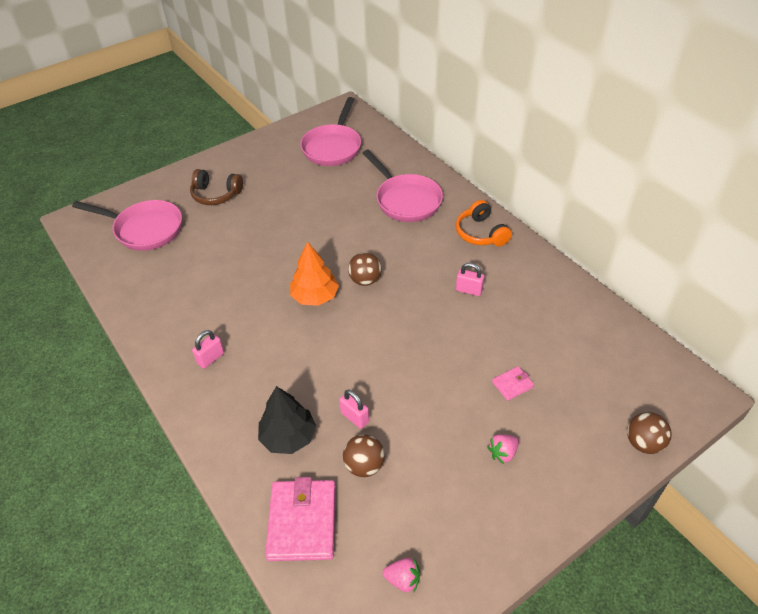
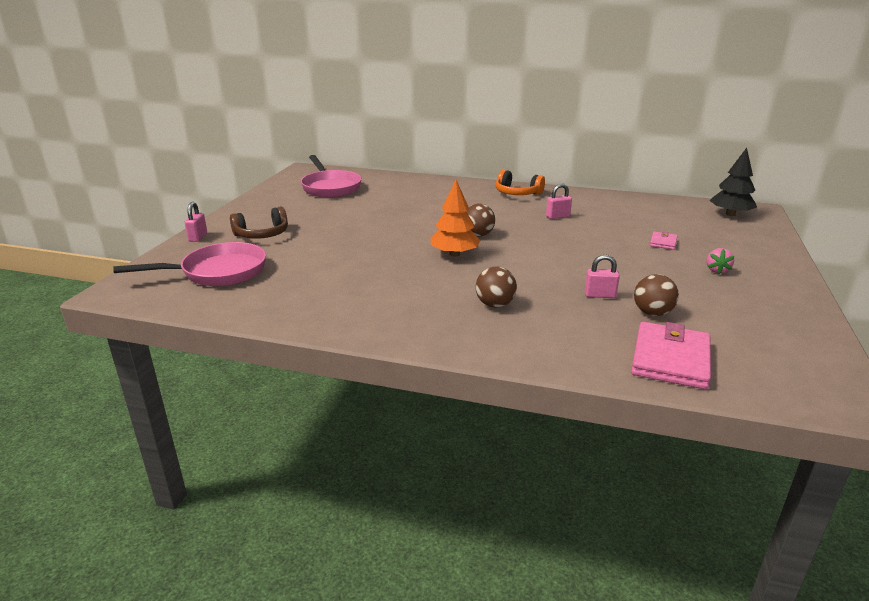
camera: 40 degrees left, 20 degrees down
(211, 358) = (427, 314): pink padlock -> pink padlock (198, 237)
(288, 436) = (573, 325): black tree -> black tree (730, 214)
(302, 522) = (670, 359): pink wallet -> pink wallet turned 60 degrees clockwise
(403, 579) = (784, 350): pink strawberry -> none
(405, 200) = (436, 194): pink pan -> none
(643, 443) = (771, 236): brown ball -> brown ball (495, 304)

